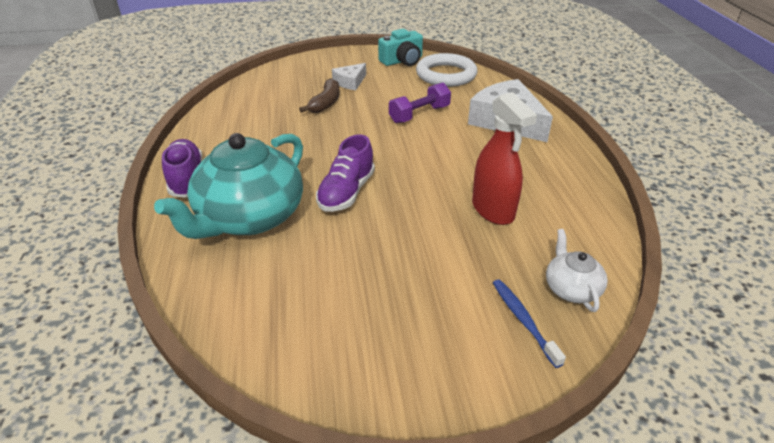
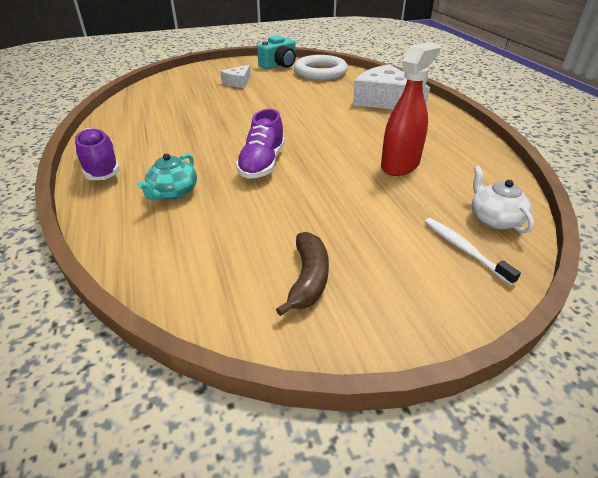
camera: 10 degrees left, 0 degrees up
(249, 217) = (173, 192): turquoise teapot -> turquoise teapot, size x0.46
(325, 103) = (220, 98): brown banana -> brown banana (308, 279)
(419, 114) = (308, 101): purple dumbbell -> none
(493, 210) = (400, 165): red spray bottle -> red spray bottle turned 105 degrees counterclockwise
(523, 320) = (464, 249): blue toothbrush -> white toothbrush

